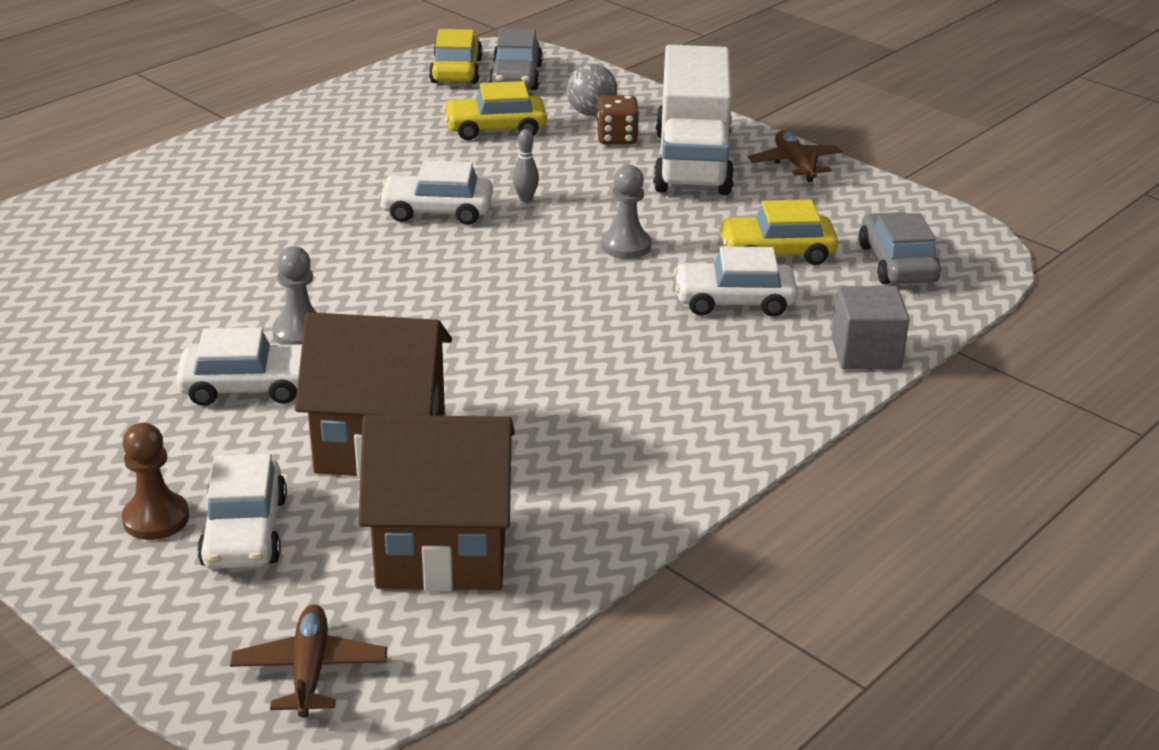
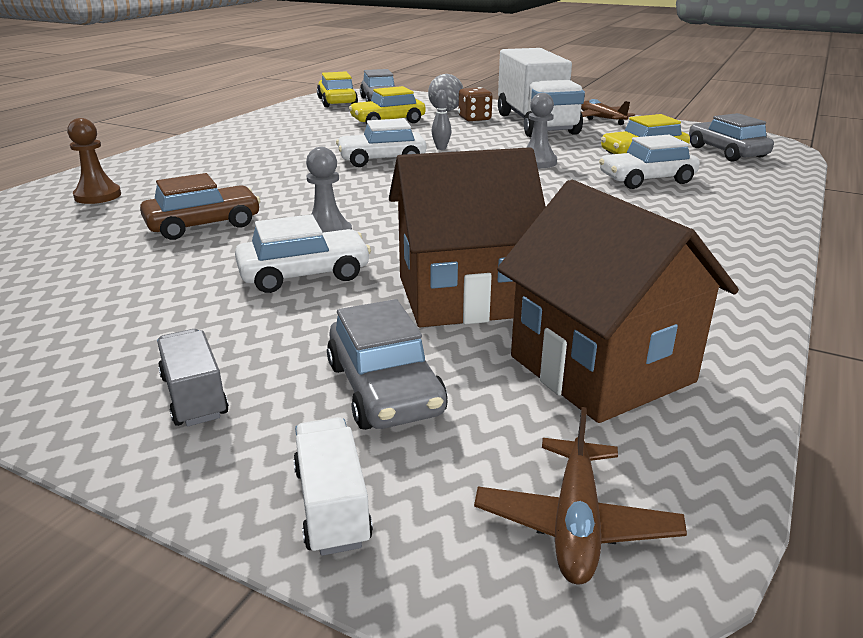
camera: 15 degrees left, 5 degrees down
(91, 508) = (194, 396): none -> grey truck
(149, 620) = (332, 505): none -> white truck
(156, 518) = (276, 394): brown pawn -> brown pawn (98, 196)
(182, 296) = (203, 225): none -> brown car
(245, 531) = (385, 389): white car -> grey car
(310, 670) = (575, 523): brown plane -> brown plane turned 150 degrees counterclockwise
(442, 549) = (601, 369): brown house -> brown house turned 75 degrees clockwise
(865, 353) = (771, 194): grey cube -> none

